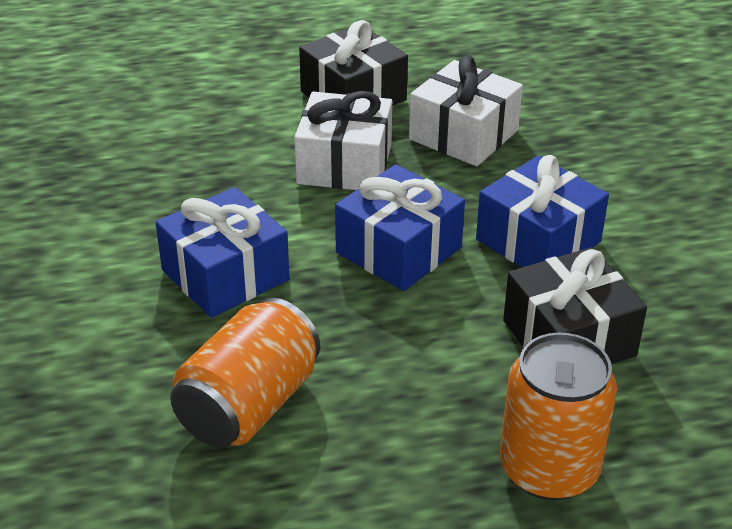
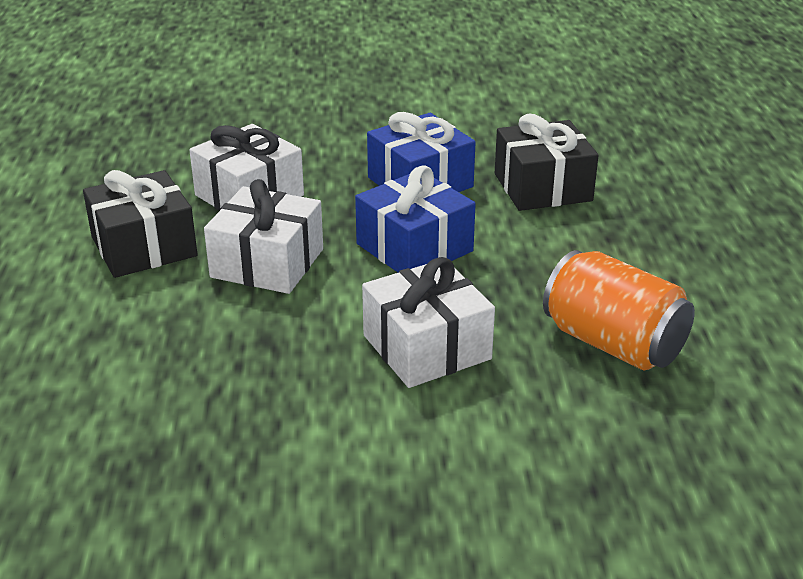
camera: 80 degrees left, 5 degrees down
(225, 275) = (426, 347): blue gift -> white gift
(549, 469) = (680, 215): orange can -> none

